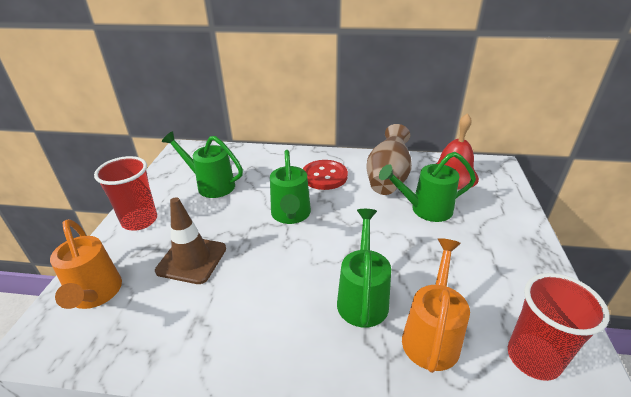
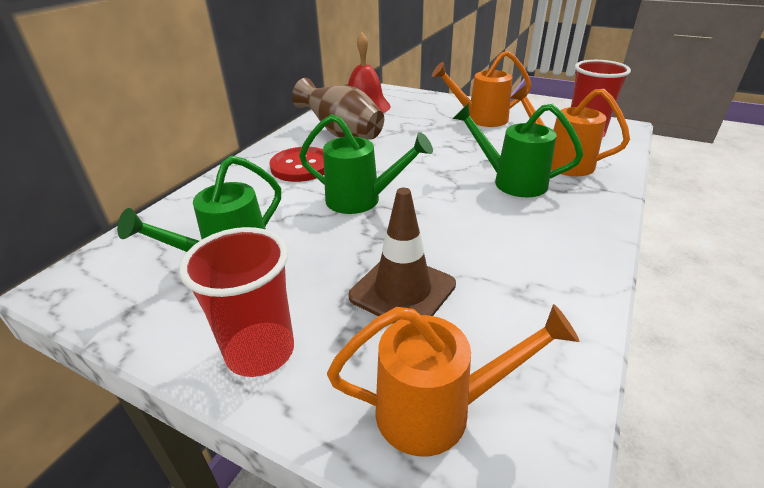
camera: 70 degrees left, 0 degrees up
(425, 209) = (407, 129): green watering can -> none
(494, 254) = (481, 119): none -> orange watering can

